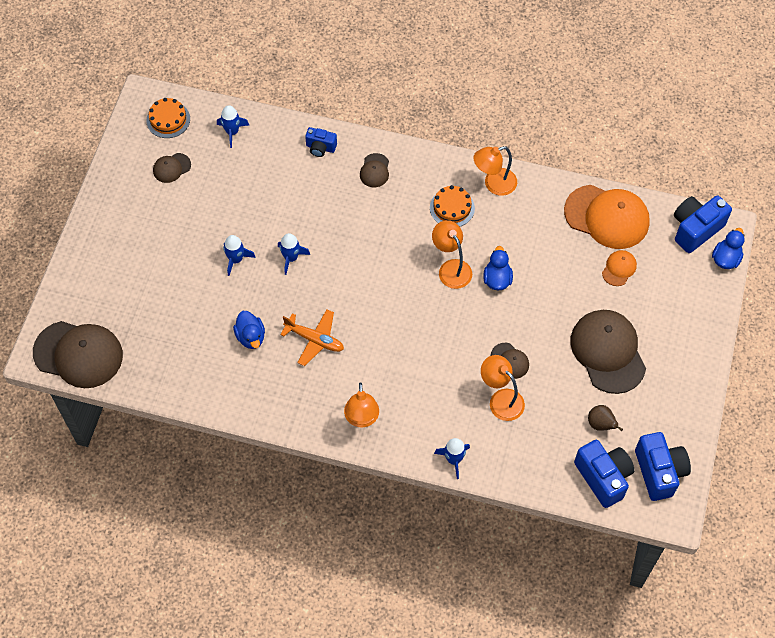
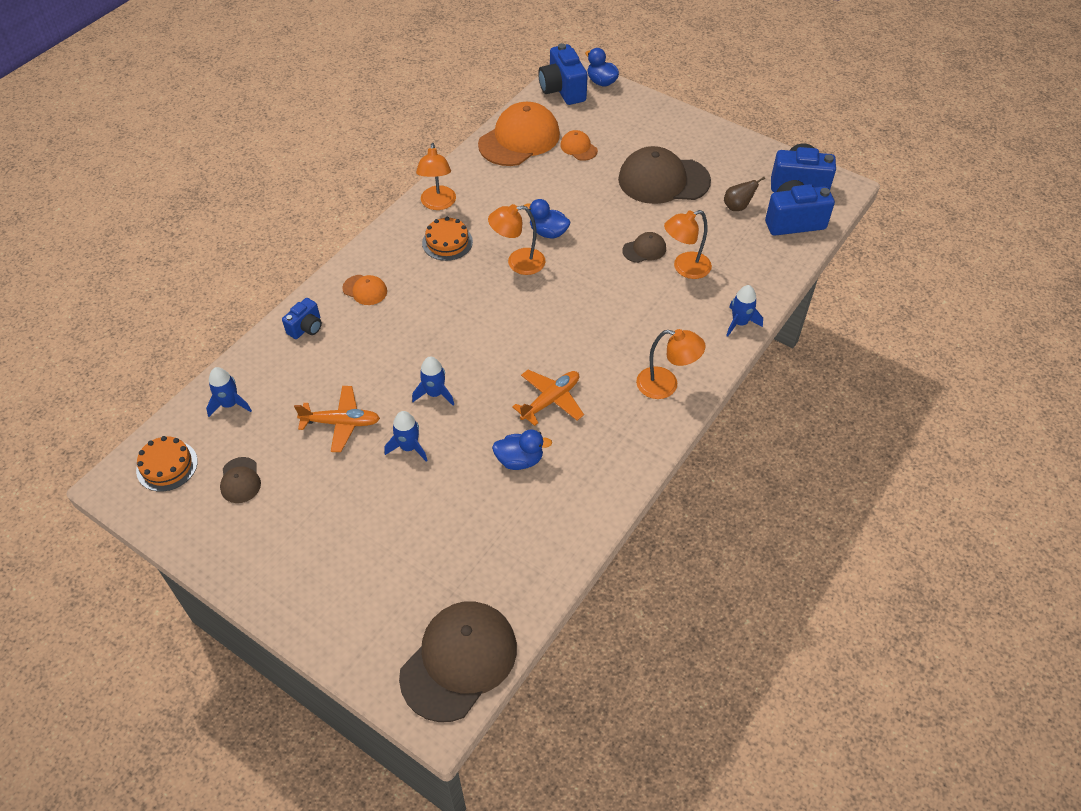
camera: 70 degrees left, 10 degrees down
(241, 208) = (341, 423): none -> orange plane
(375, 170) = (365, 290): brown cap -> orange cap

